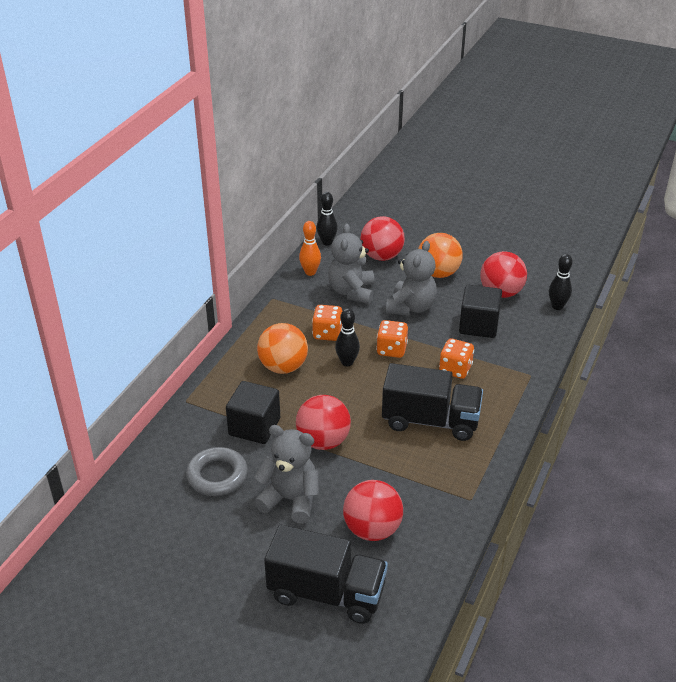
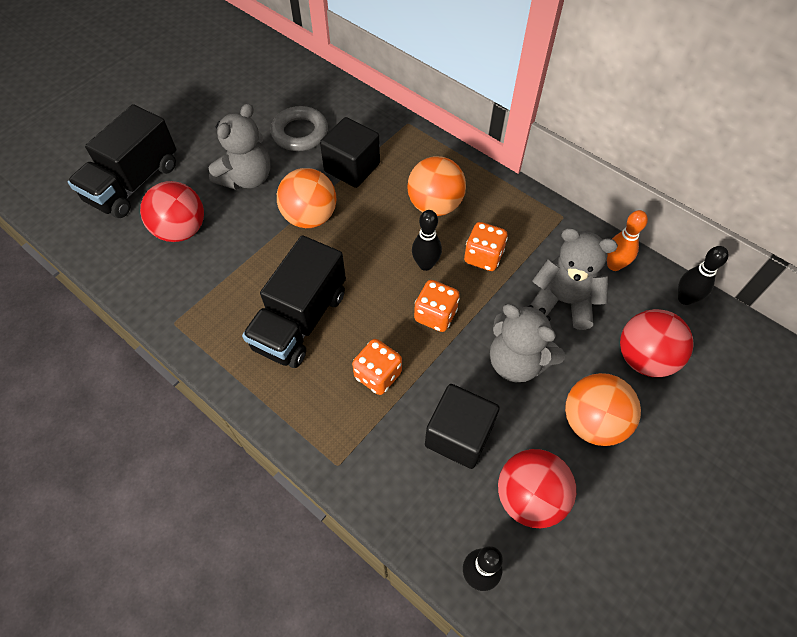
camera: 105 degrees right, 20 degrees up
(323, 441) = (310, 217): red ball -> orange ball

